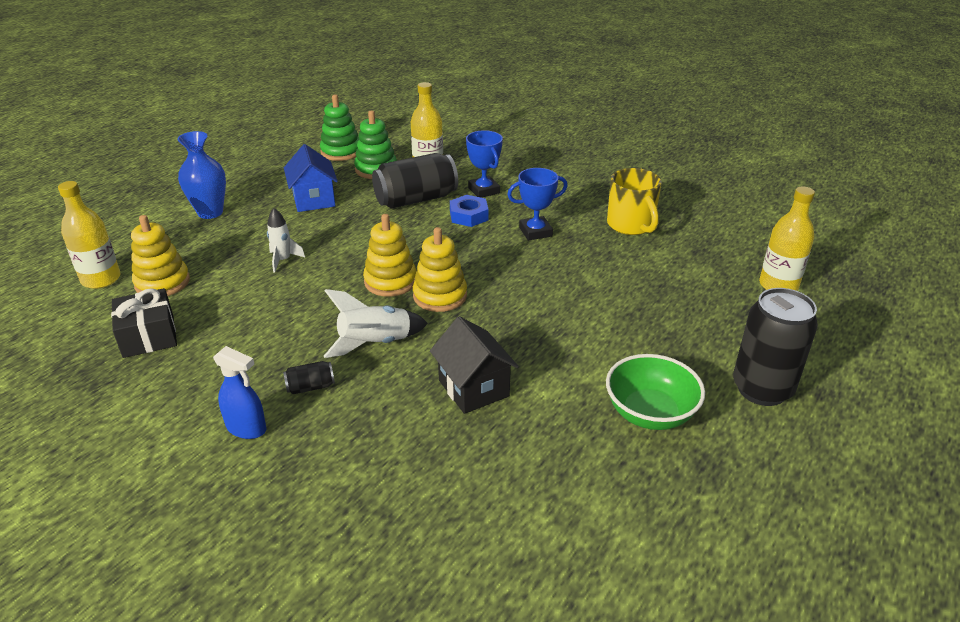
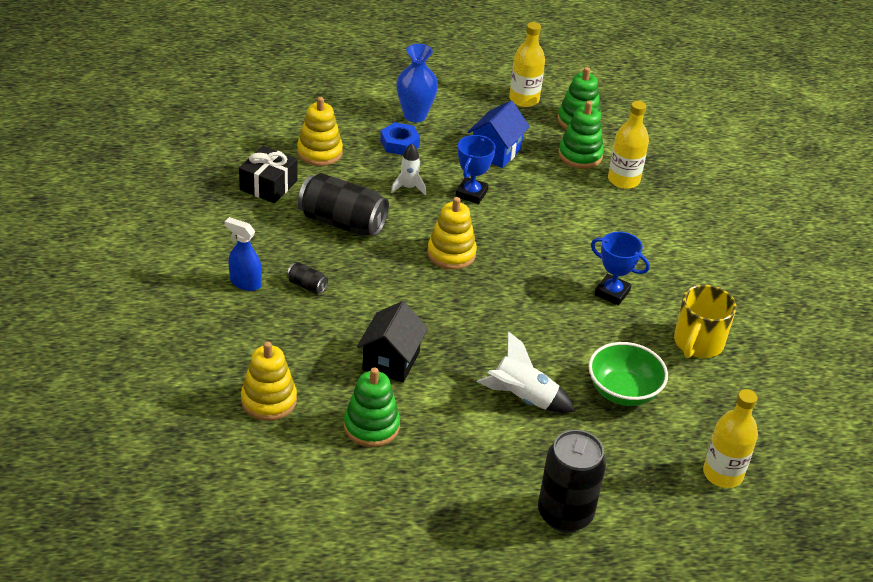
camera: 45 degrees right, 5 degrees up
(101, 279) = (290, 125): yellow bottle -> yellow bottle (524, 99)
(246, 428) = (245, 282): blue spray bottle -> blue spray bottle turned 135 degrees clockwise
(375, 343) = (379, 288): white rocket -> white rocket (523, 398)
(416, 199) = (568, 202): black can -> black can (342, 223)
(440, 296) = (466, 288): yellow stacking toy -> yellow stacking toy (269, 400)
(468, 216) = (585, 244): blue nut -> blue nut (399, 143)
(484, 190) = (632, 231): blue trophy -> blue trophy (471, 193)
(543, 450) = (371, 426): none -> green stacking toy
(650, 413) = (466, 463): green bowl -> green bowl (623, 391)

